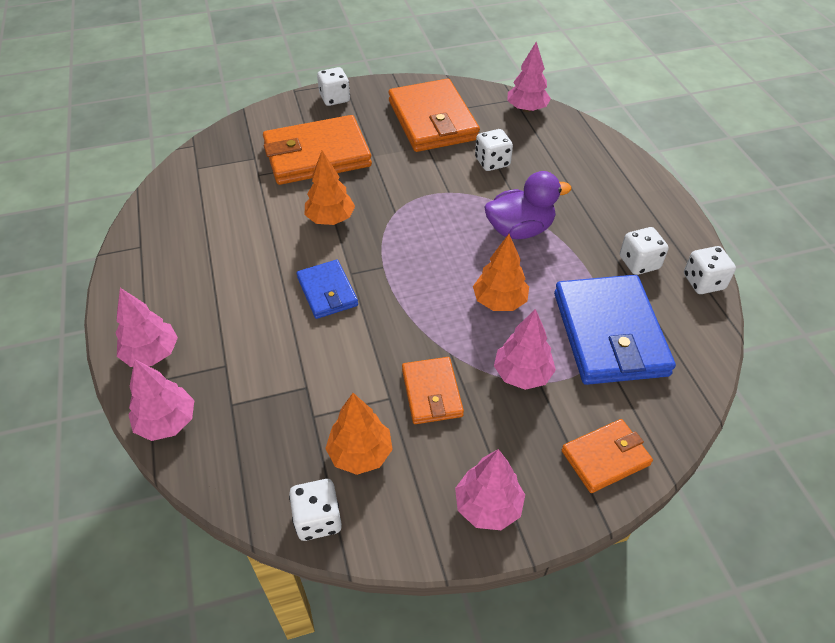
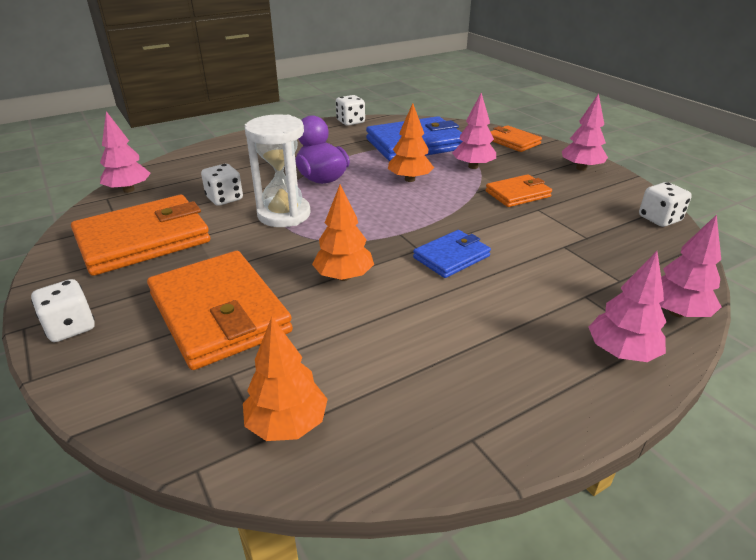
camera: 105 degrees left, 15 degrees down
(360, 453) = (595, 212): orange tree -> orange tree (287, 424)
(448, 196) = (284, 214): none -> white hourglass
(639, 263) = (341, 138): white dice -> none

